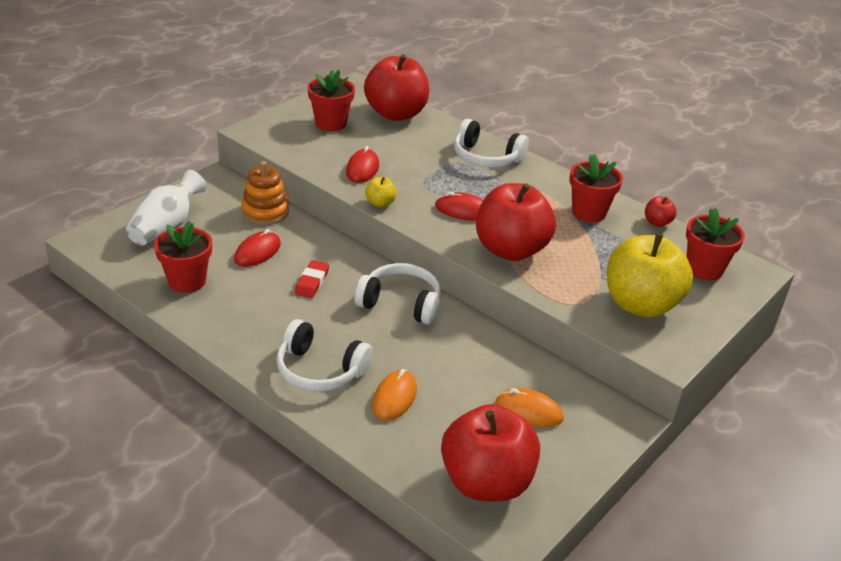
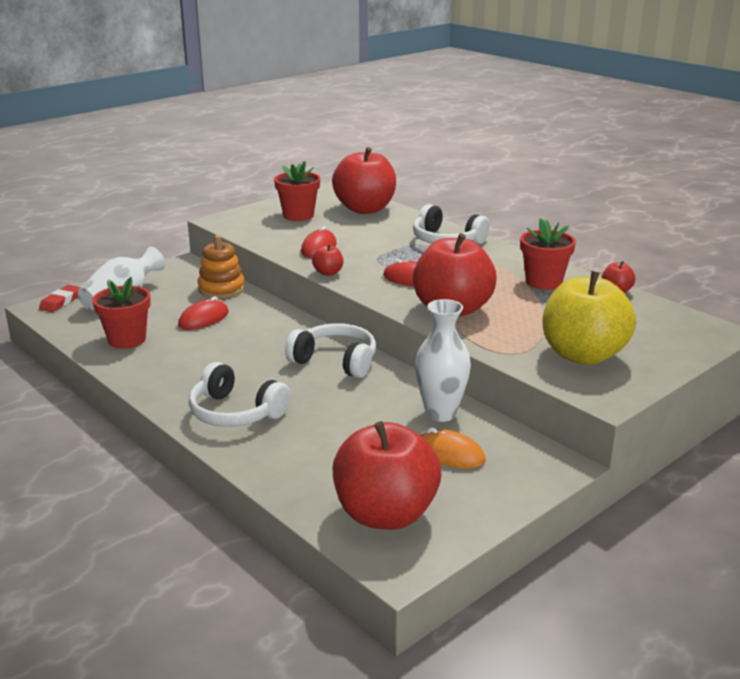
camera: 10 degrees right, 10 degrees down
(312, 282) = (250, 343): red eraser -> red eraser (61, 302)
(380, 203) = (328, 273): yellow apple -> red apple
(394, 397) = (306, 437): orange mouse -> none
(512, 364) = (440, 413): none -> white vase
(704, 269) = (661, 328): red flower pot -> none

